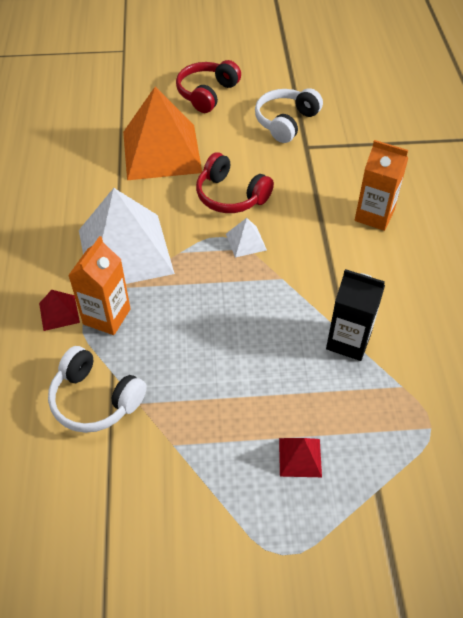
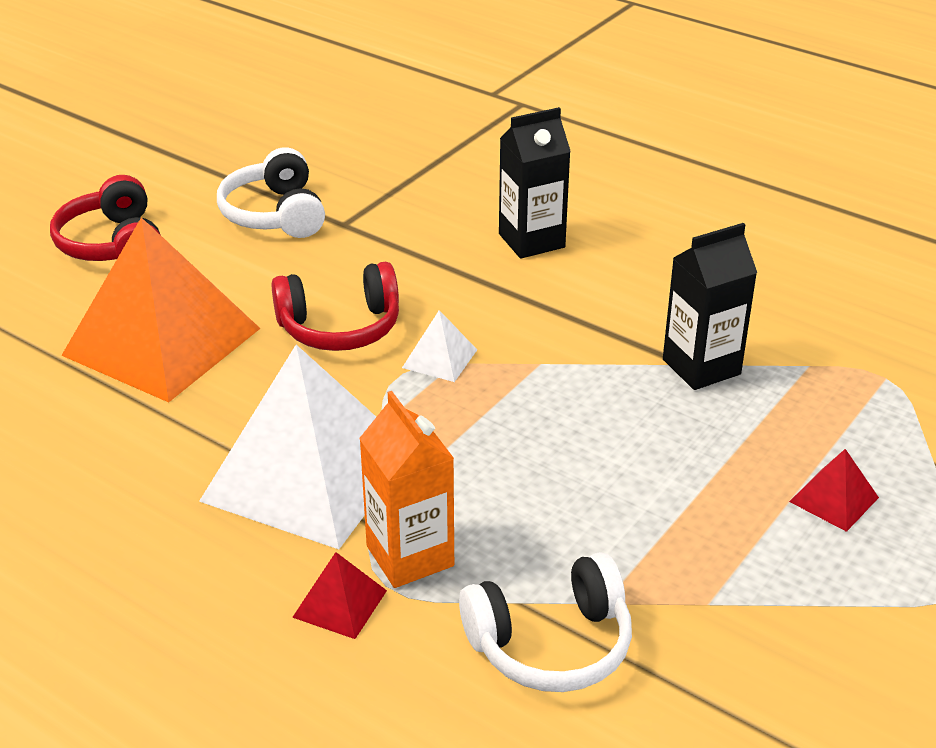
camera: 50 degrees left, 15 degrees down
(374, 215) = (531, 241): orange carton -> black carton

